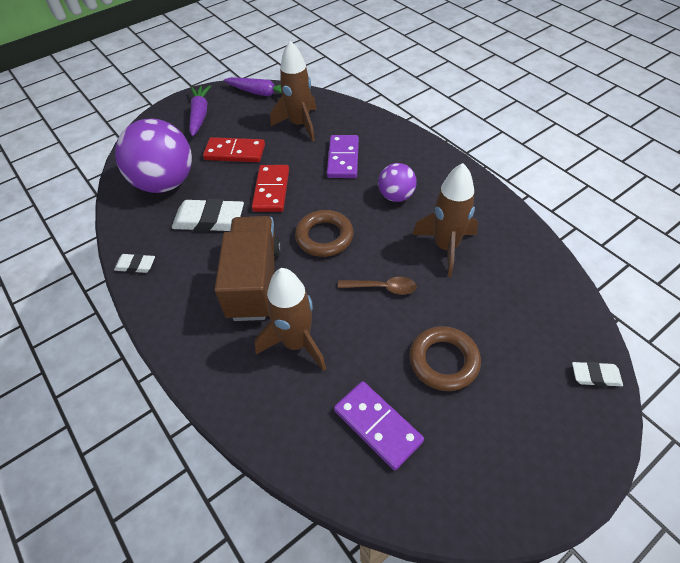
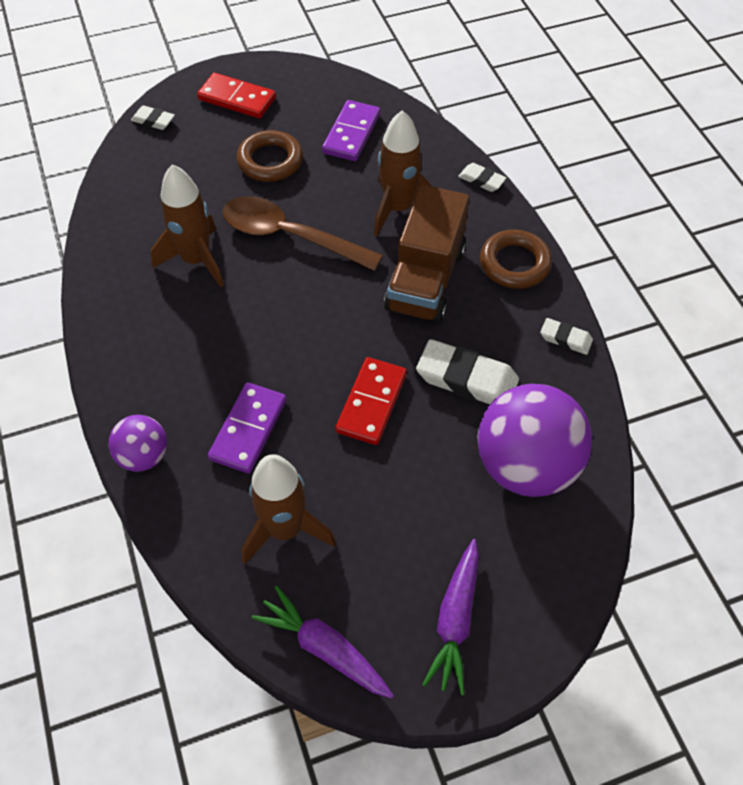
camera: 165 degrees left, 5 degrees up
(219, 403) = (481, 180): none -> white eraser
(235, 152) = (409, 497): red domino -> red domino (237, 98)
(324, 237) = (327, 312): brown ring -> brown ring (514, 263)
(377, 426) = (351, 133): purple domino -> purple domino turned 45 degrees clockwise
(382, 288) = (290, 236): brown spoon -> brown spoon, size x1.96
(396, 196) = (211, 342): purple ball -> purple ball (144, 456)

